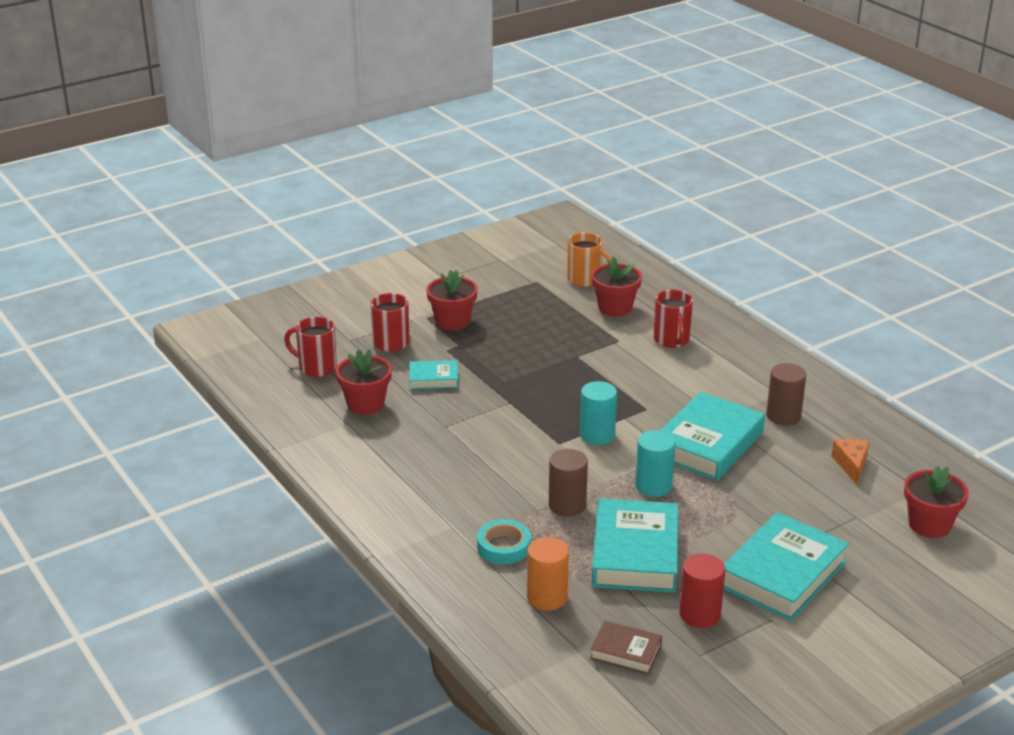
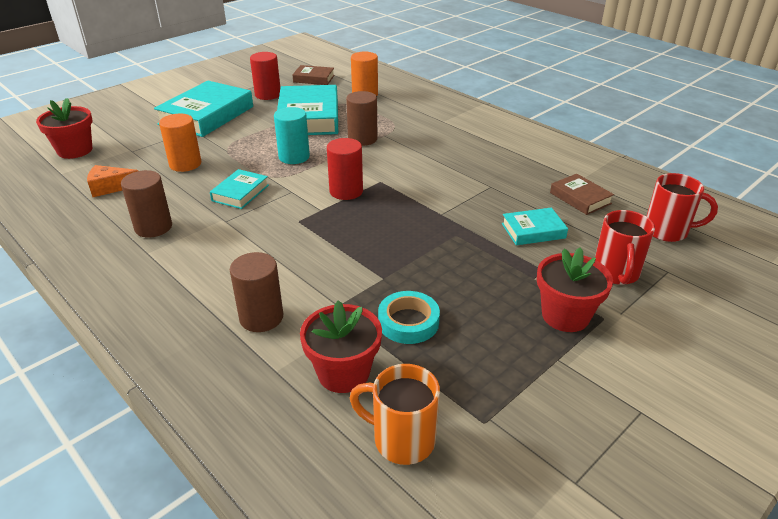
camera: 170 degrees right, 5 degrees up
(365, 404) = (580, 198): red flower pot -> brown book
(504, 547) = (401, 114): turquoise tape -> turquoise tape (408, 322)
(597, 435) = (346, 191): turquoise cylinder -> red cylinder
(672, 340) = (261, 317): red mug -> brown cylinder
(708, 444) = (240, 193): turquoise book -> turquoise book, size x0.51
(781, 489) = (185, 164): none -> orange cylinder
(851, 465) = (110, 187): orange cheese -> orange cheese turned 90 degrees clockwise

